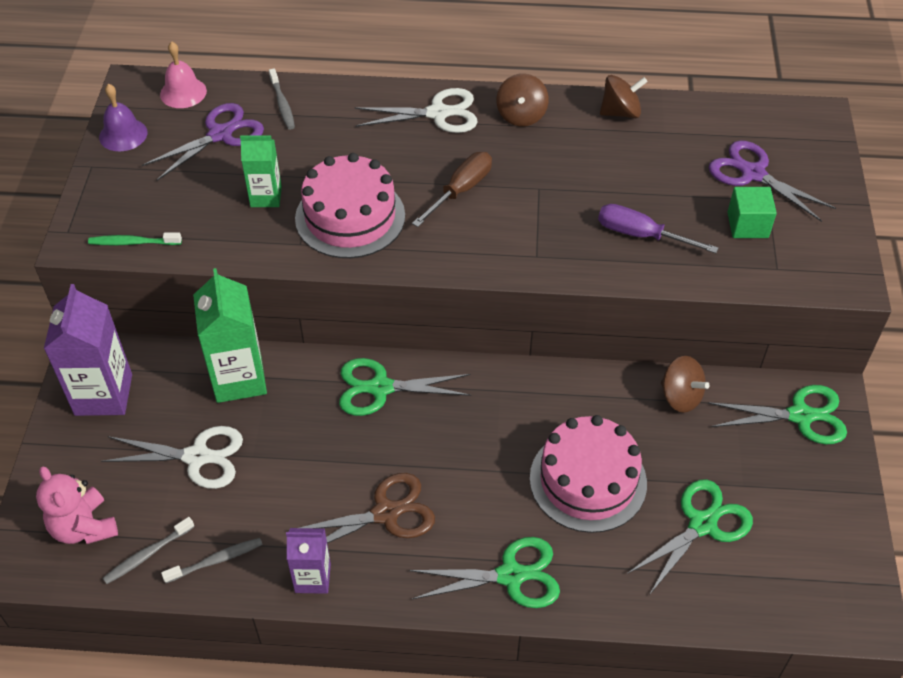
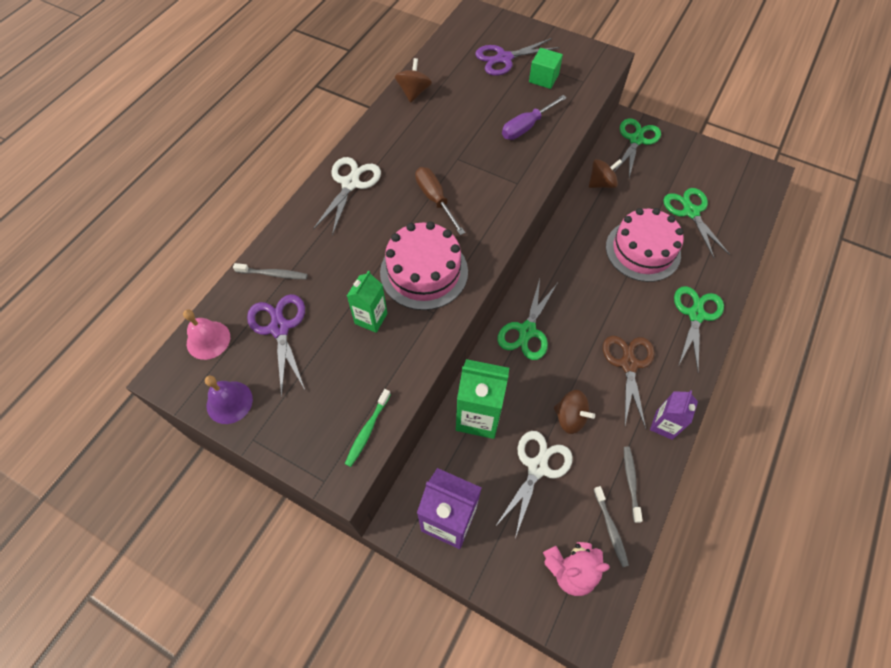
camera: 65 degrees left, 10 degrees up
(521, 115) = (383, 141): brown spinning top -> brown spinning top (570, 417)

